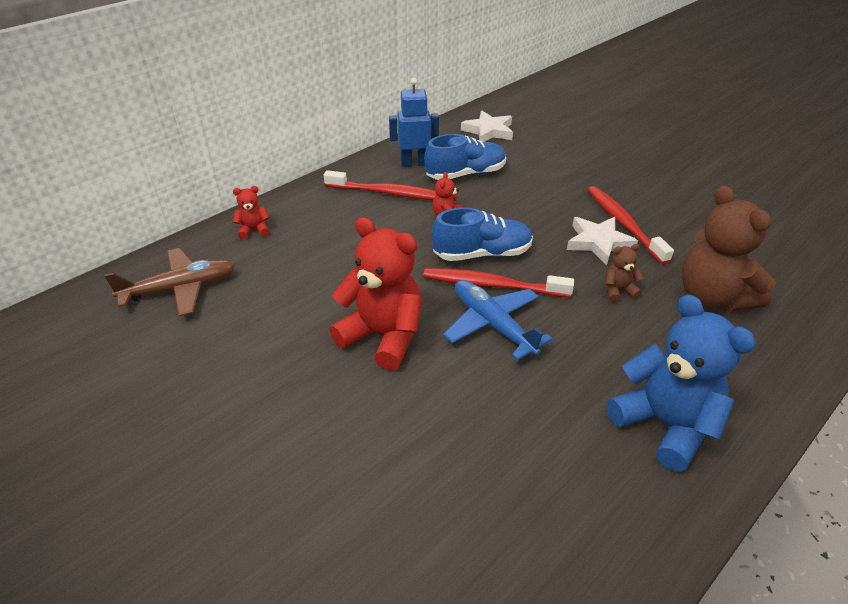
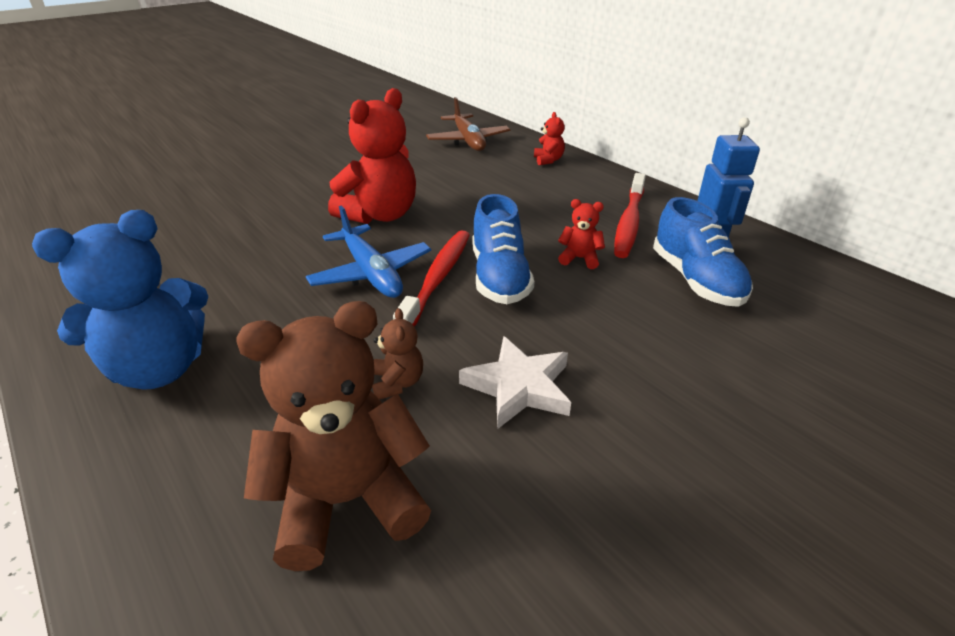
camera: 95 degrees right, 5 degrees down
(488, 131) = (859, 315): white star -> none
(493, 325) = (371, 273): blue plane -> blue plane turned 90 degrees clockwise
(623, 223) = (576, 432): red toothbrush -> none

